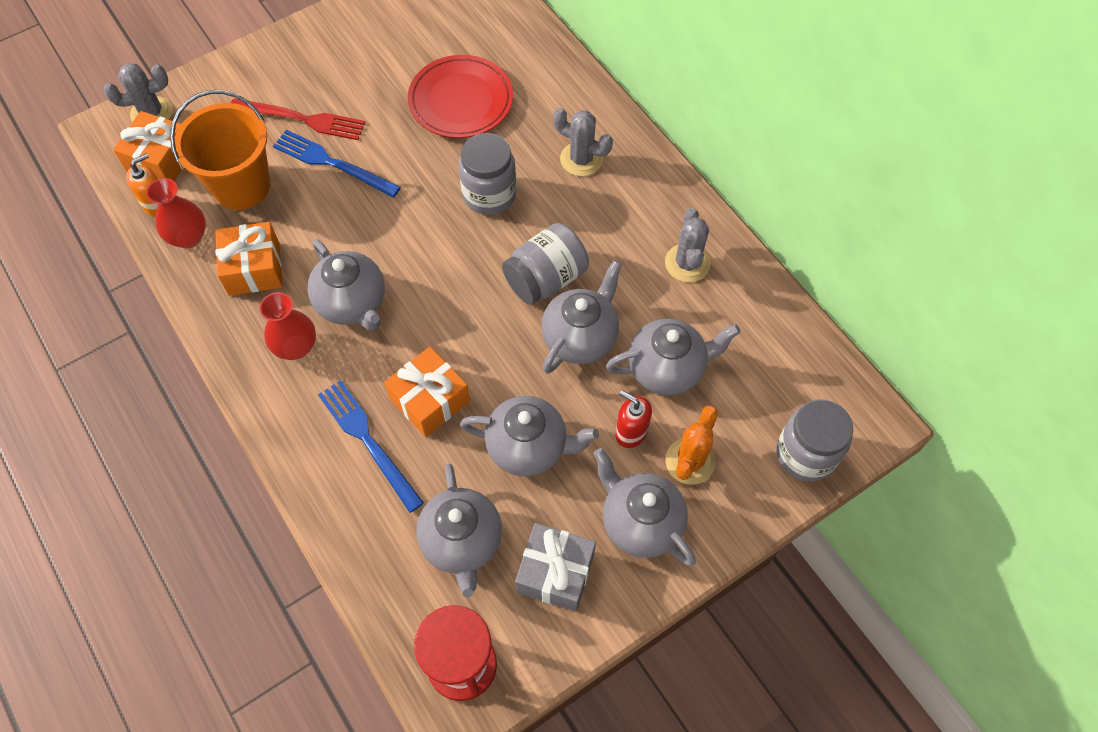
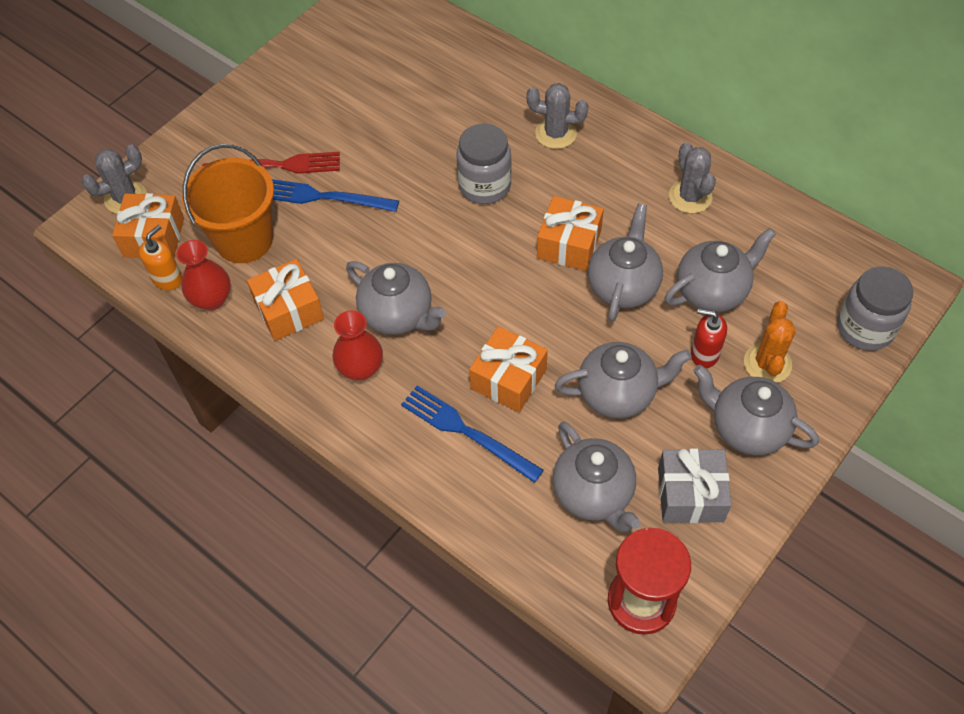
camera: 15 degrees left, 5 degrees down
(461, 100) = (422, 111): red plate -> none
(546, 279) = (569, 244): grey jar -> orange gift

